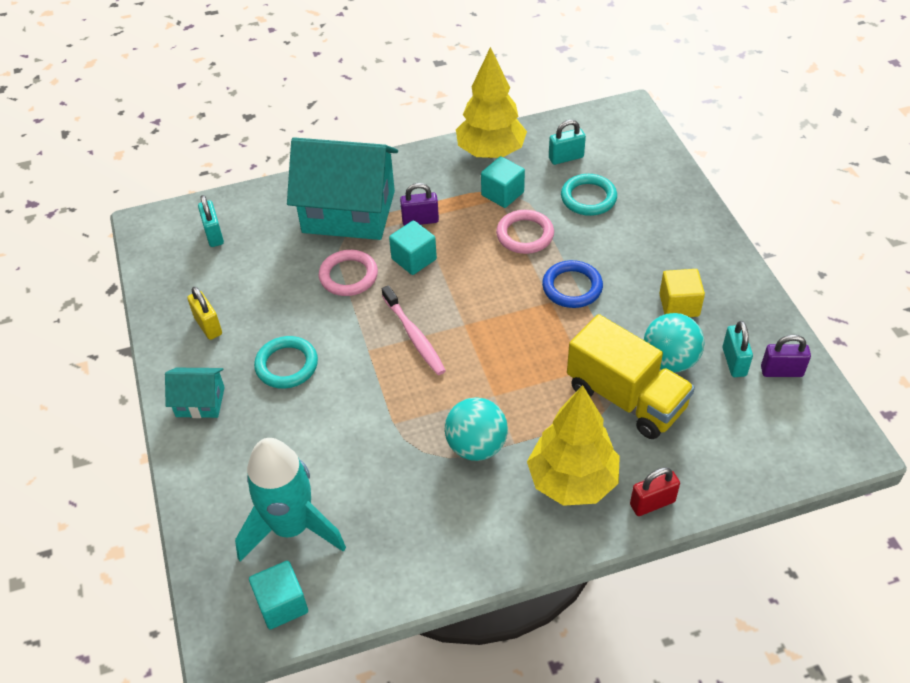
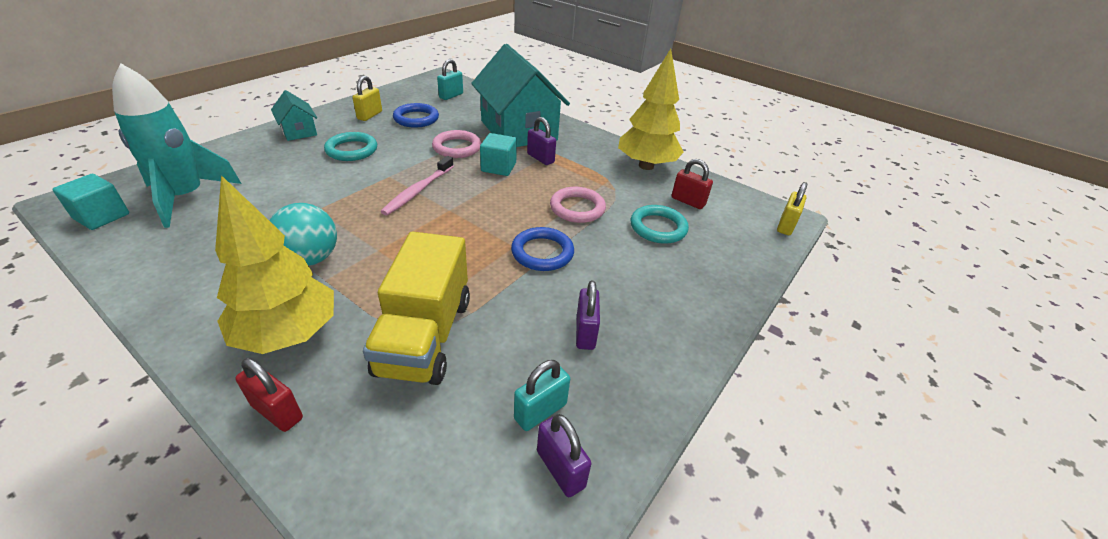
camera: 50 degrees right, 10 degrees down
(251, 287) = (416, 119): none -> blue ring
(502, 194) = (609, 184): turquoise cube -> none
(566, 158) = (688, 201): turquoise padlock -> red padlock
(638, 120) = (786, 226): none -> yellow padlock
(670, 361) = (501, 352): turquoise ball -> none
(679, 305) = (585, 332): yellow cube -> purple padlock

